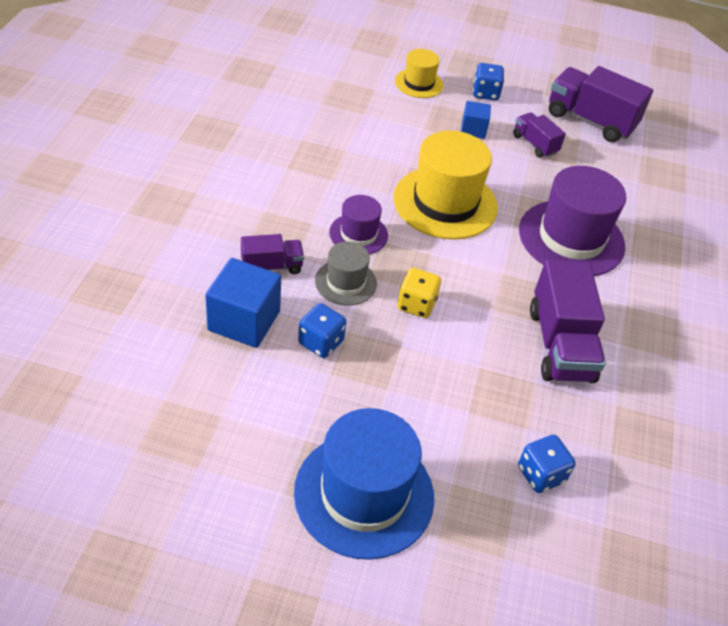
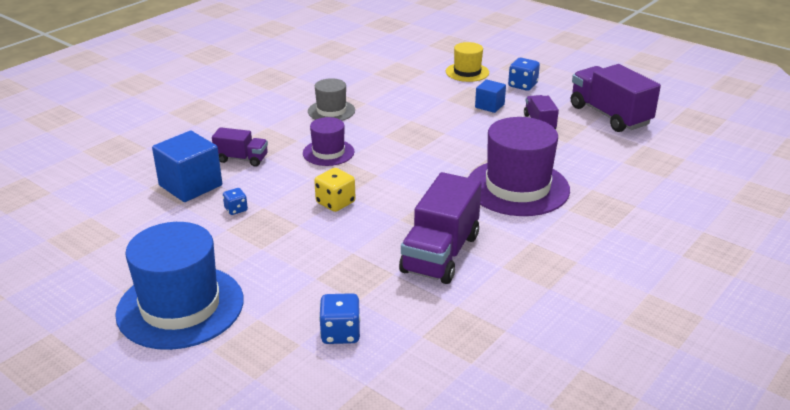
camera: 30 degrees right, 15 degrees down
(321, 342) = (236, 209): blue dice -> blue dice, size x0.62
(345, 282) = (290, 178): grey hat -> grey hat (331, 111)
(445, 203) = (421, 146): yellow hat -> none

